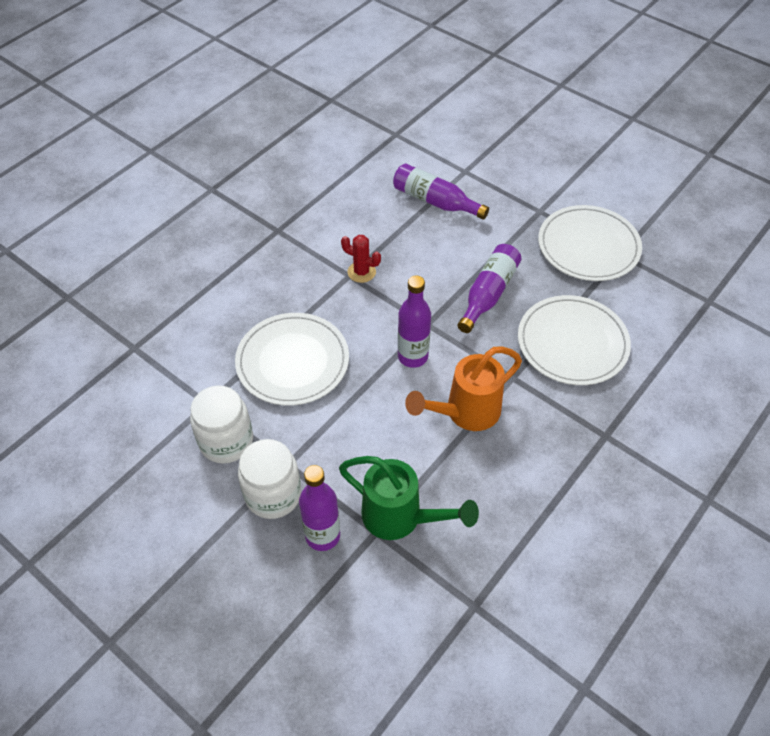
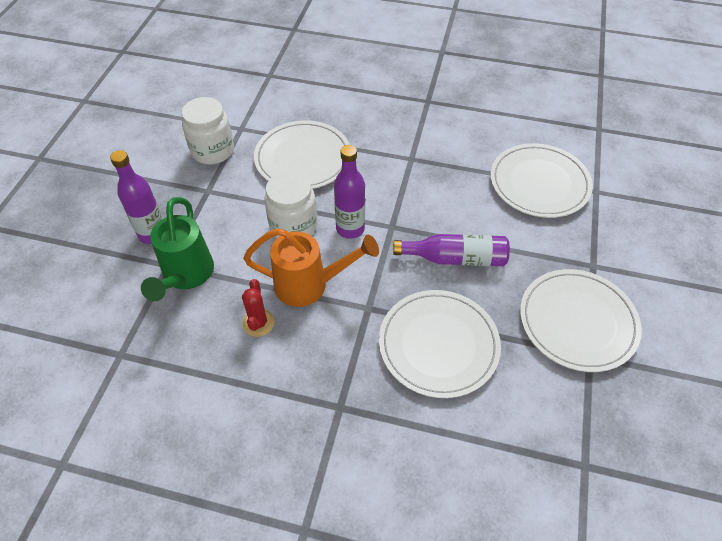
camera: 65 degrees right, 0 degrees up
(273, 494) = (177, 193): white jar -> white jar (293, 226)
(361, 272) = (419, 164): red cactus -> red cactus (258, 323)
(435, 201) = (539, 183): purple bottle -> white plate
(465, 413) = (310, 285): orange watering can -> orange watering can turned 150 degrees clockwise

